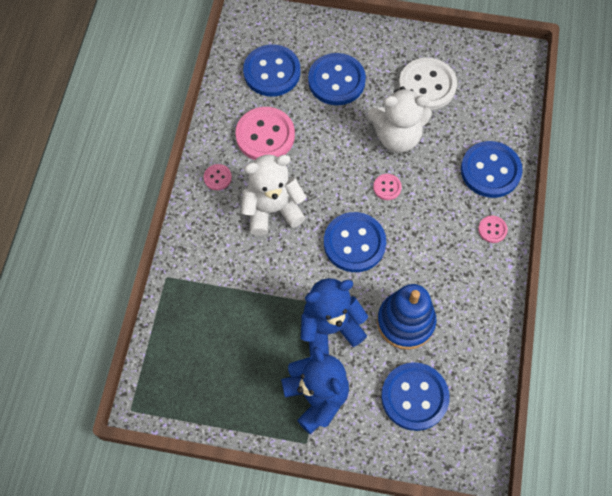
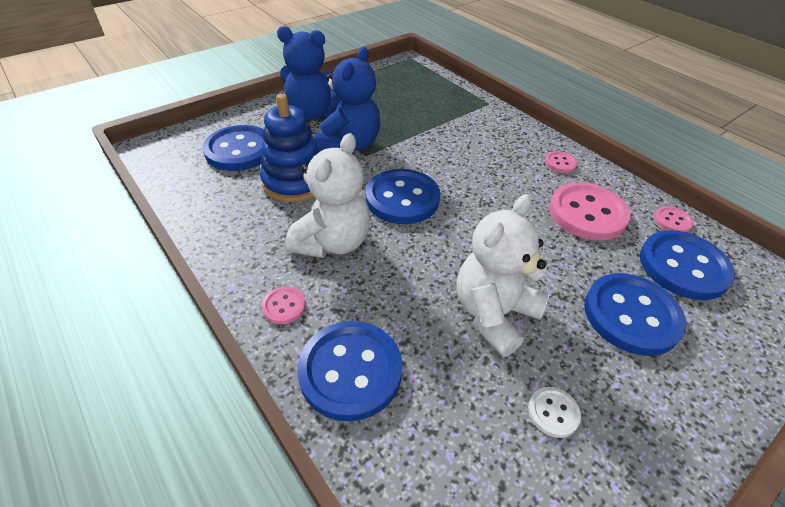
camera: 130 degrees right, 20 degrees down
(272, 209) = (493, 174): white teddy bear -> white teddy bear (333, 242)
(387, 187) = (435, 258): pink button -> pink button (672, 221)
(427, 85) = (553, 412): white button -> white button, size x0.46

